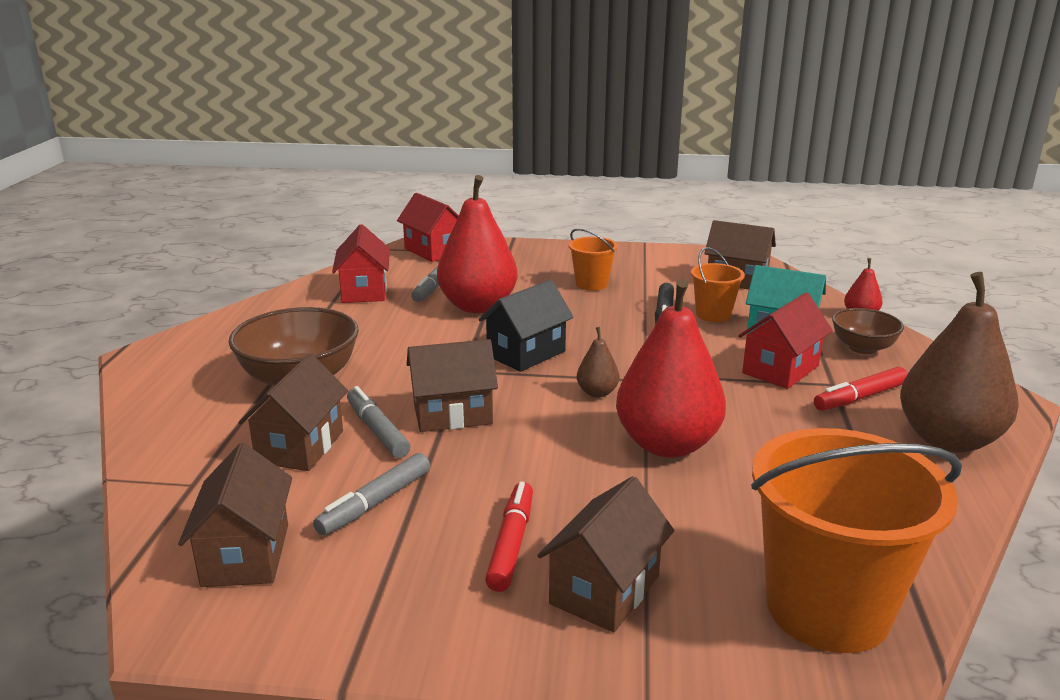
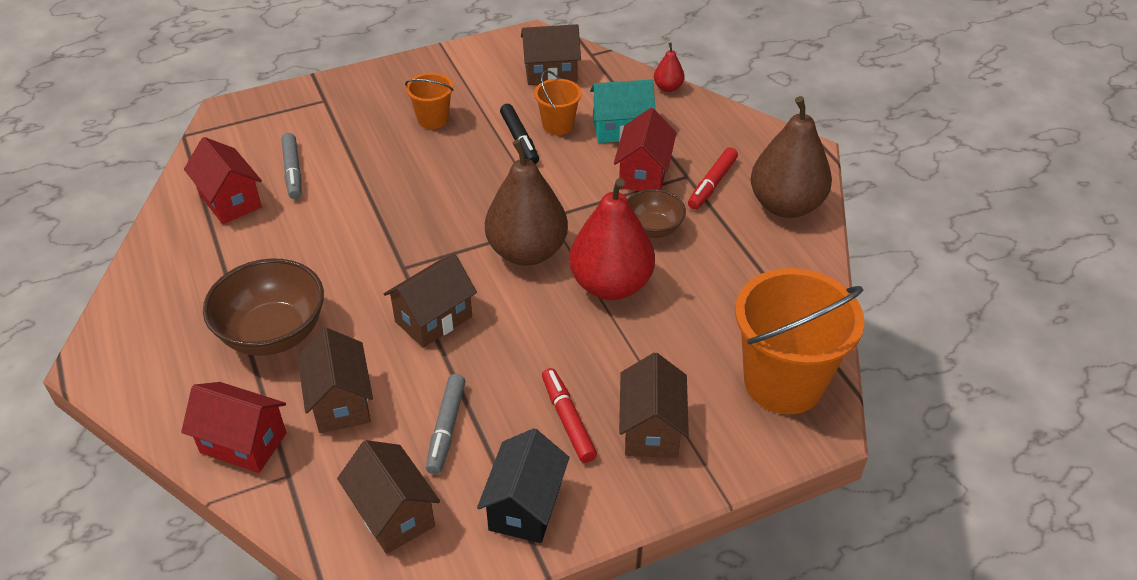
camera: 30 degrees left, 20 degrees up
(377, 430) = (388, 360): grey marker -> none
(433, 251) = (249, 120): red house -> red house (243, 443)
(478, 306) = (354, 184): red pear -> none
(526, 354) = (440, 228): black house -> black house (525, 506)
(597, 393) = (527, 251): brown pear -> brown pear, size x2.26
(863, 348) = (688, 127): brown bowl -> brown bowl (653, 229)

